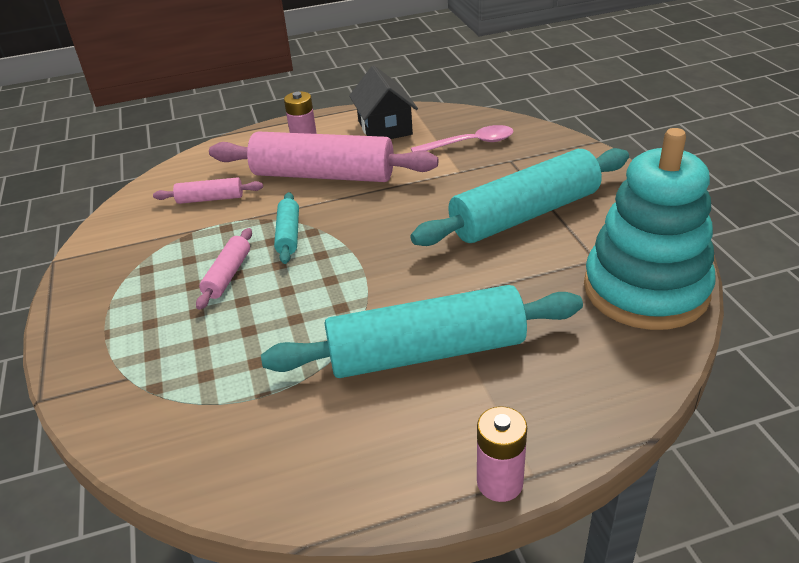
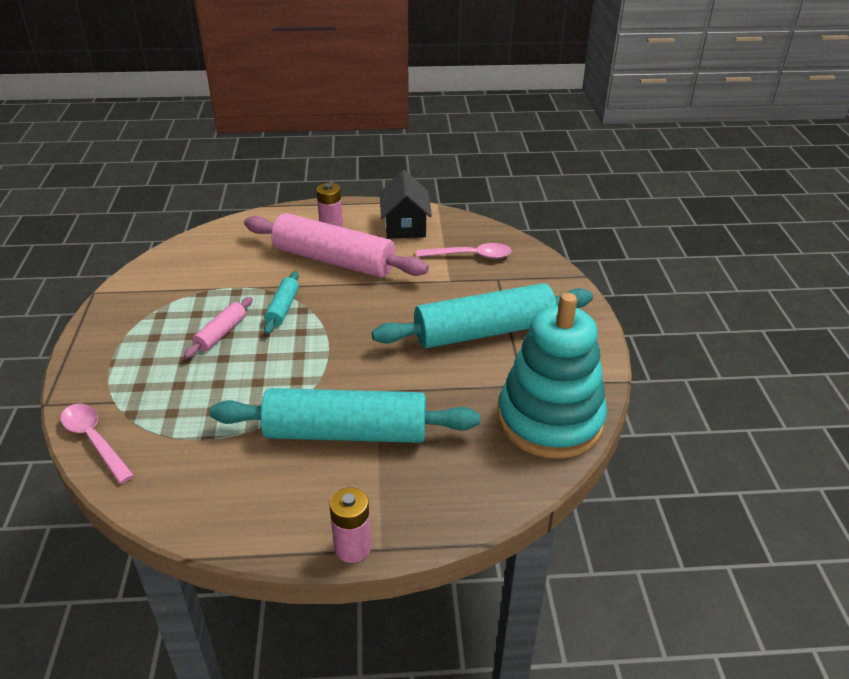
camera: 10 degrees right, 0 degrees up
(120, 429) = (94, 440): none -> pink spoon
(210, 199) = (234, 263): pink rolling pin -> none

